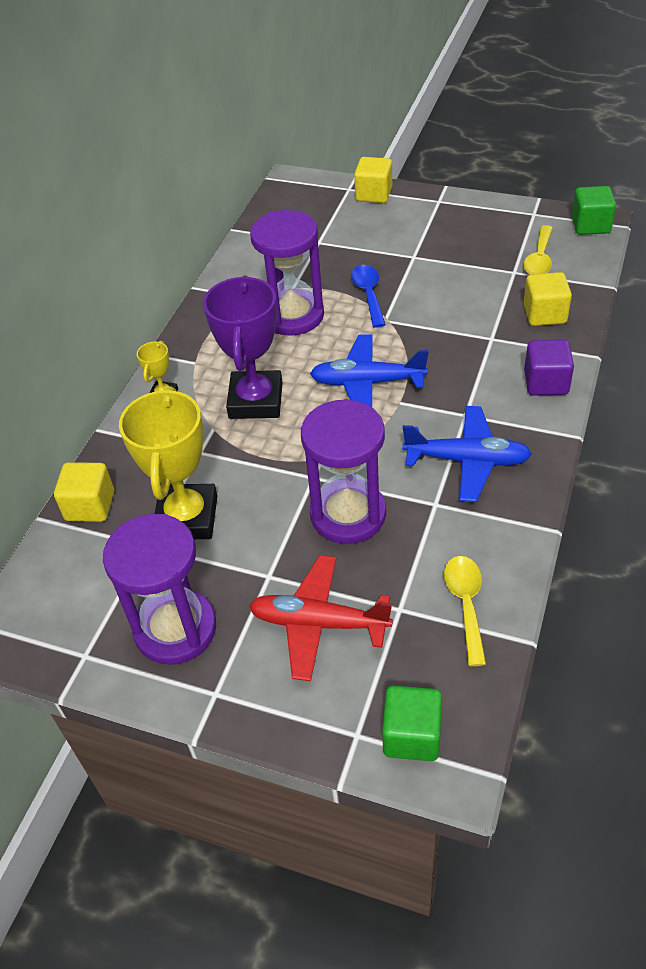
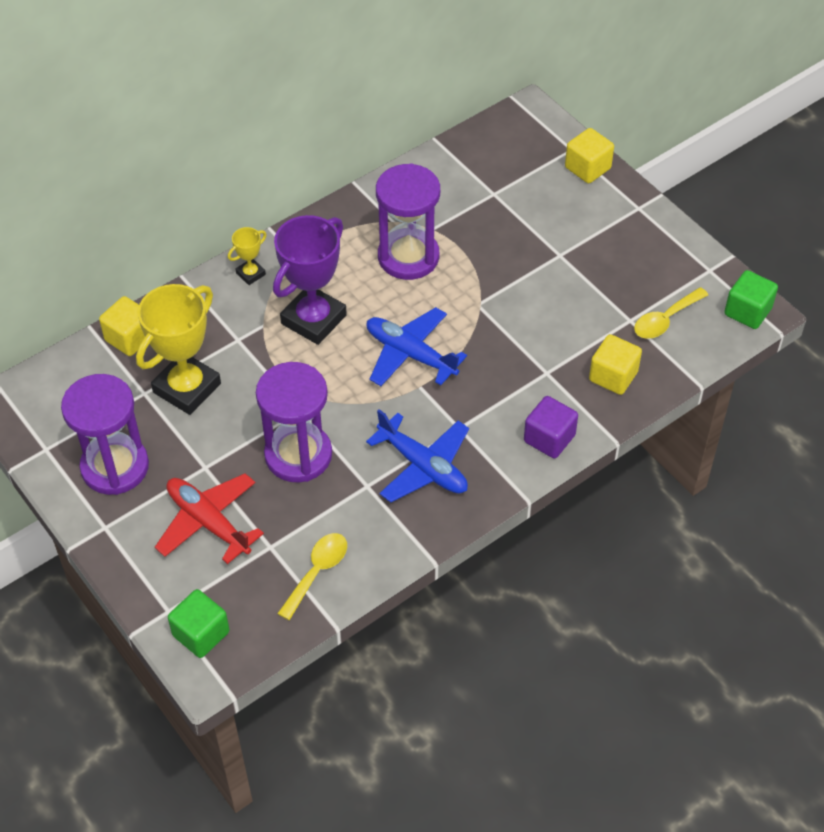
camera: 30 degrees right, 5 degrees up
(368, 294) = (487, 272): blue spoon -> none

